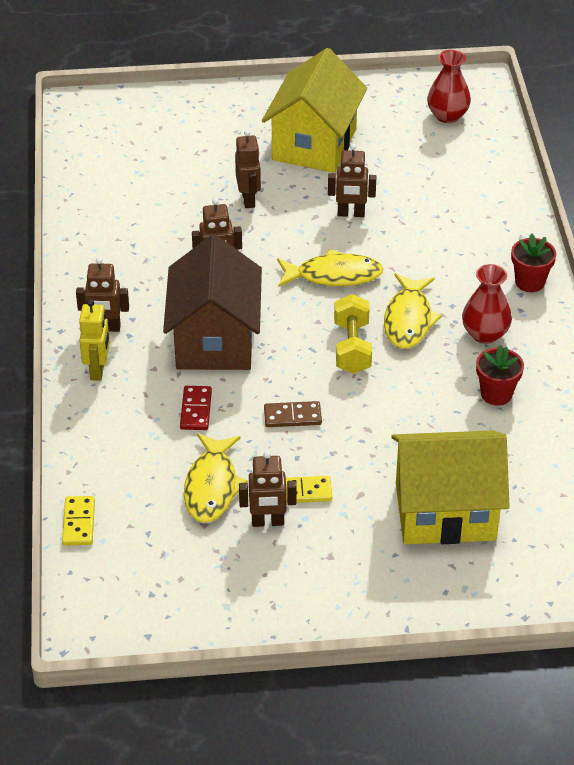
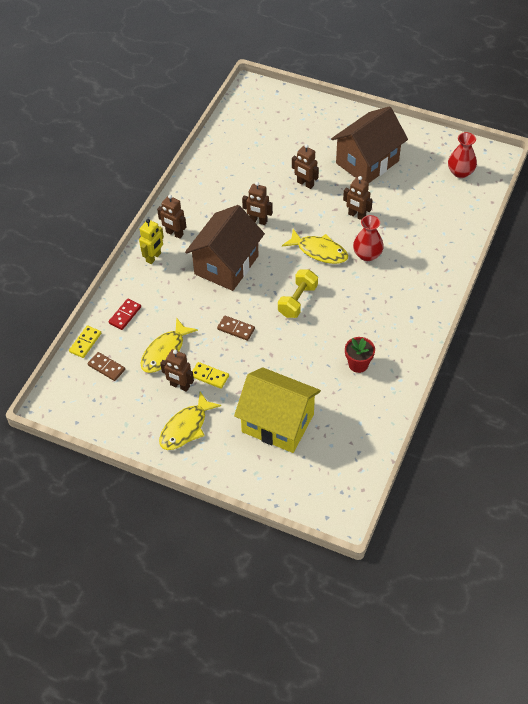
camera: 30 degrees right, 10 degrees up
(137, 543) = (106, 367): none -> brown domino
(196, 410) = (188, 303): red domino -> red domino (125, 315)
(248, 199) = (305, 184): brown robot -> brown robot turned 105 degrees clockwise
(314, 144) = (367, 162): yellow house -> brown house
(408, 320) = (341, 296): yellow fish -> yellow fish (186, 427)
(485, 334) = (379, 324): red vase -> red vase (367, 254)
(530, 282) = (430, 301): red flower pot -> none

